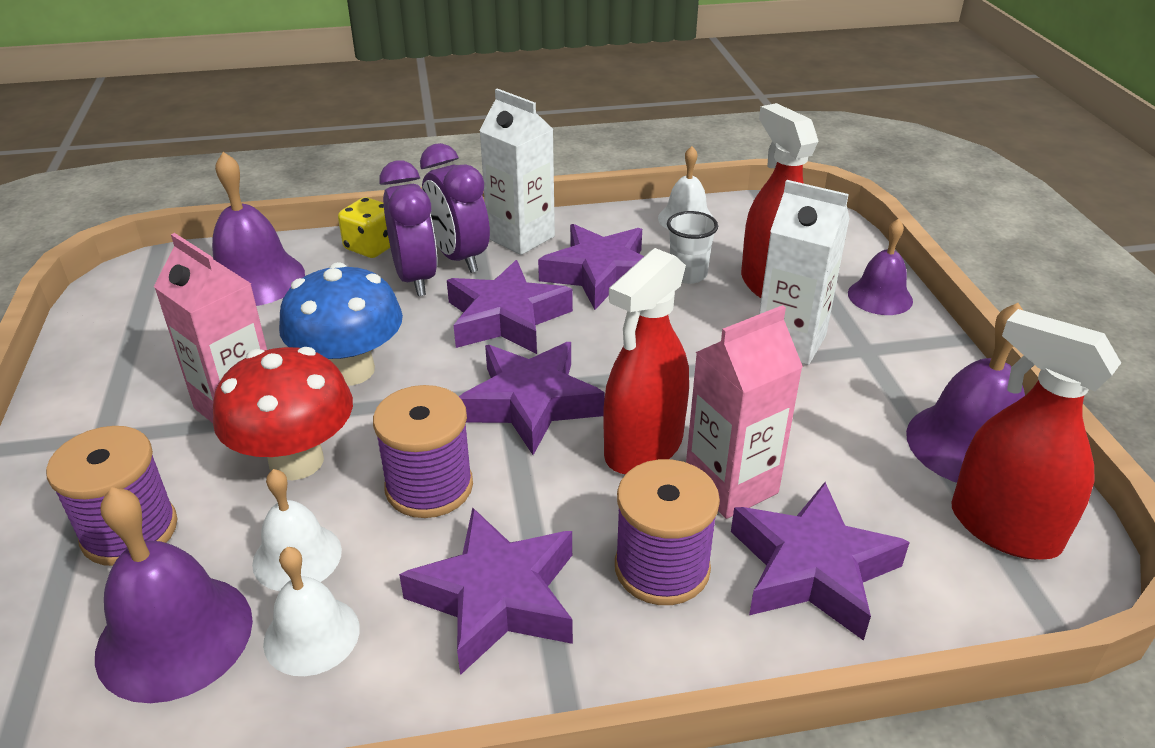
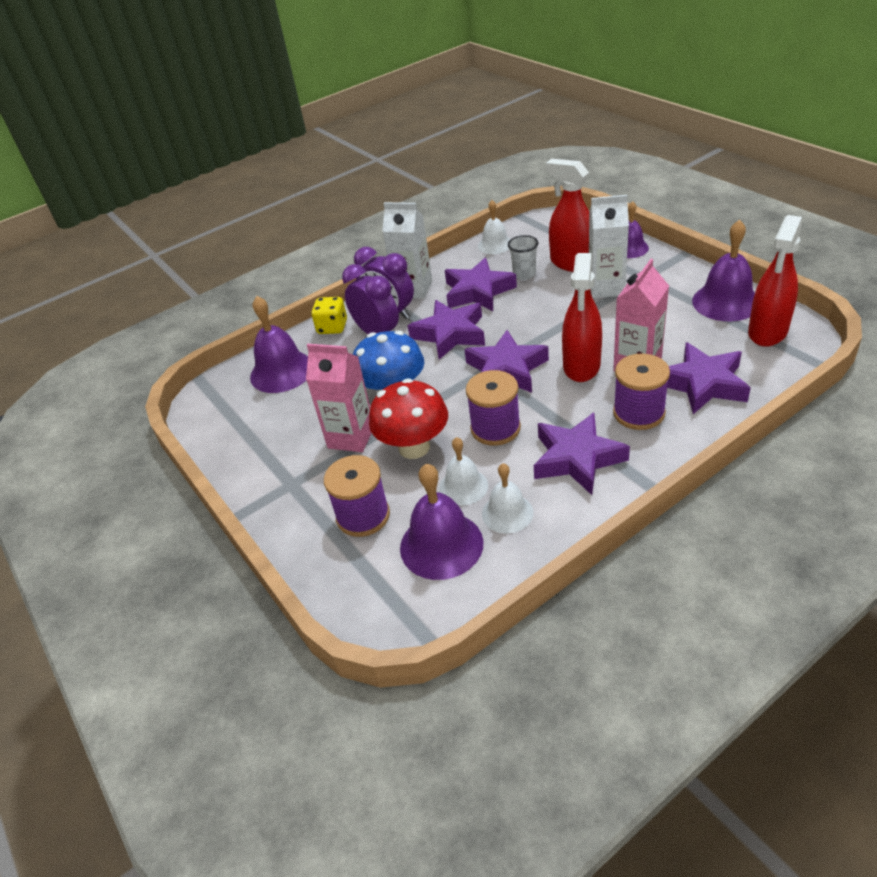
camera: 20 degrees left, 5 degrees up
(1003, 528) = (767, 332): red spray bottle -> red spray bottle turned 75 degrees counterclockwise

